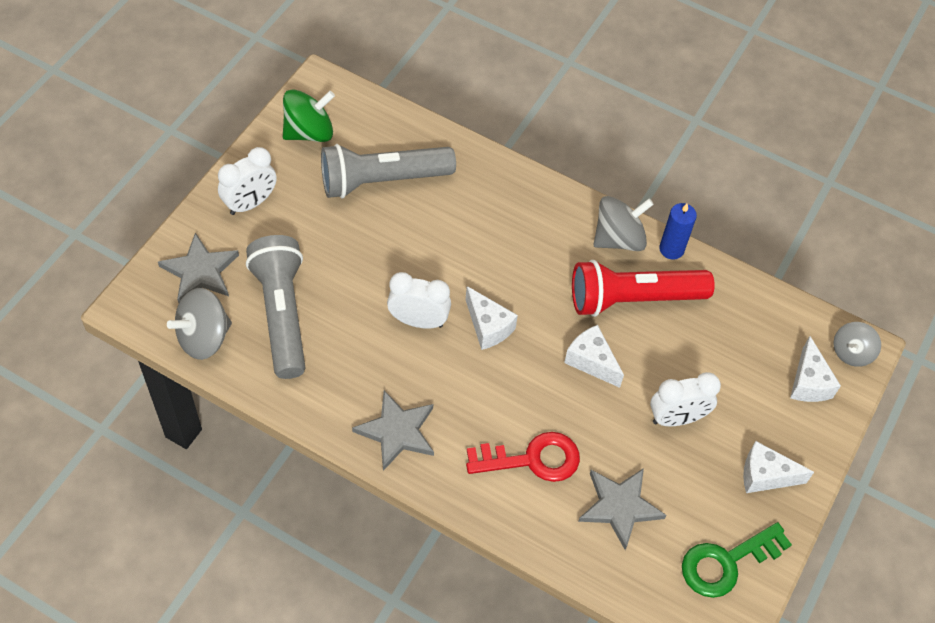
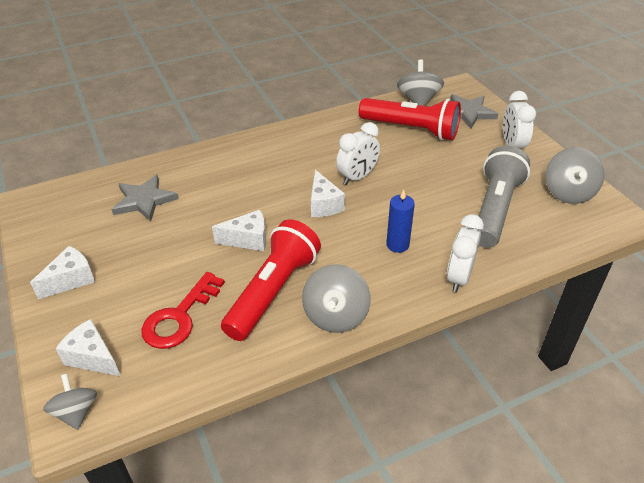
camera: 130 degrees right, 15 degrees down
(282, 314) = (411, 129): grey flashlight -> red flashlight
(309, 132) = (568, 193): green spinning top -> grey spinning top
(397, 431) = (290, 140): grey star -> none
(488, 327) = (324, 204): white cheese -> white cheese turned 105 degrees counterclockwise
(532, 459) = (215, 180): red key -> red key (179, 317)
(671, 249) = (295, 346): blue candle -> blue candle (397, 245)
(676, 418) = (161, 259): white clock -> white clock (459, 277)
(726, 562) = (55, 226): green key -> none

